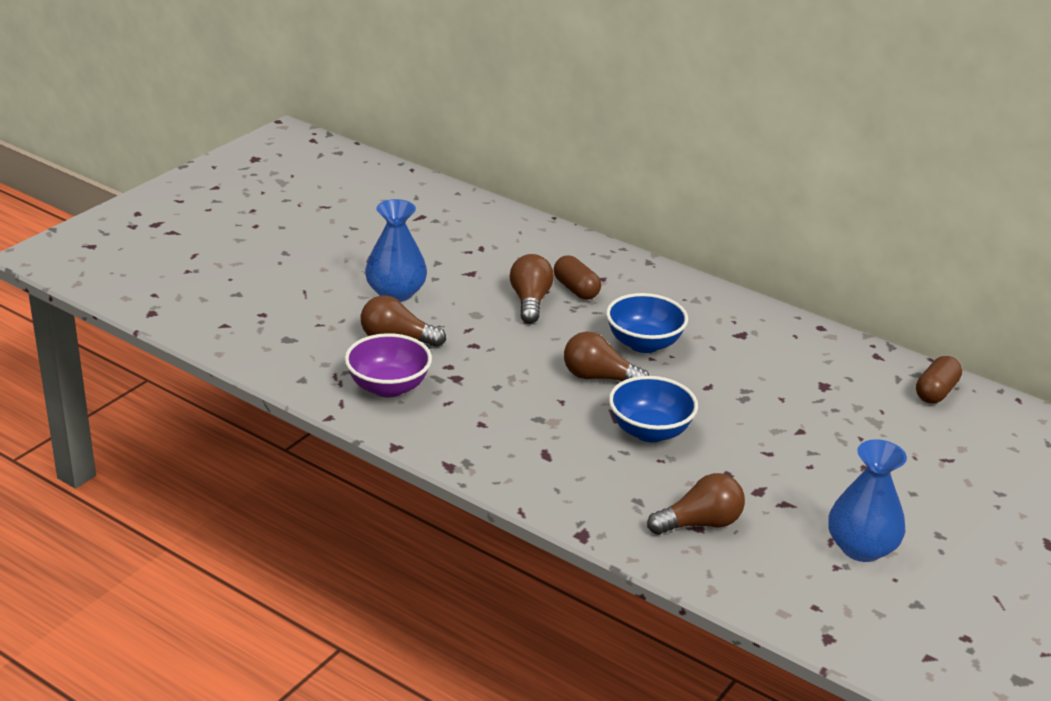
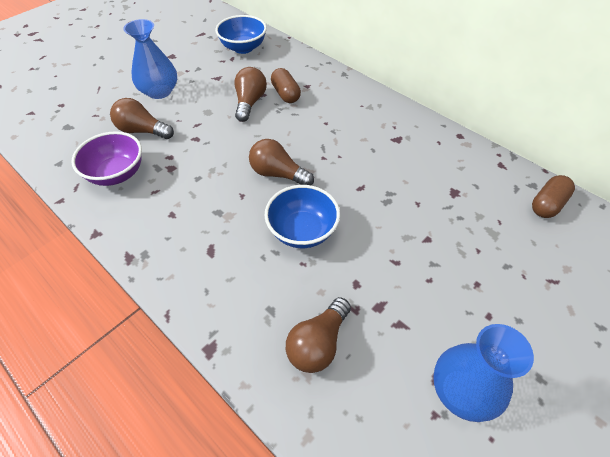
camera: 10 degrees right, 20 degrees up
(644, 344) = (321, 144): blue bowl -> blue bowl (243, 48)
(700, 523) = (318, 343): brown light bulb -> brown light bulb turned 135 degrees clockwise

